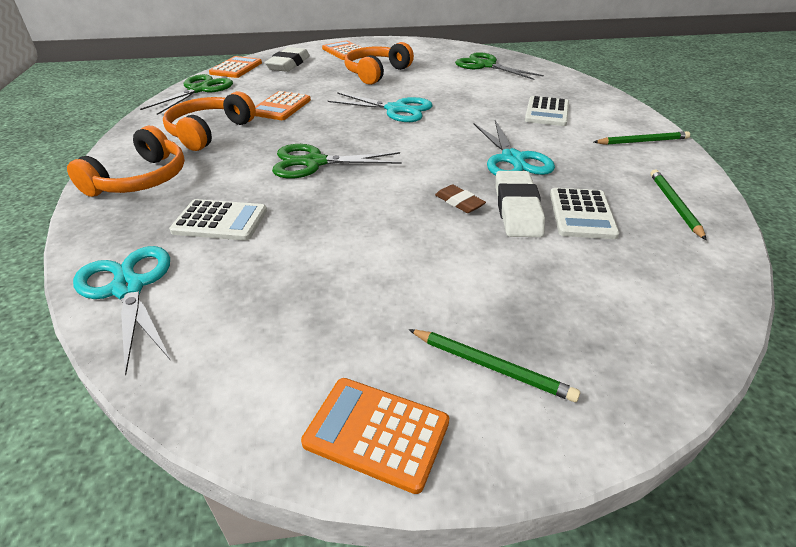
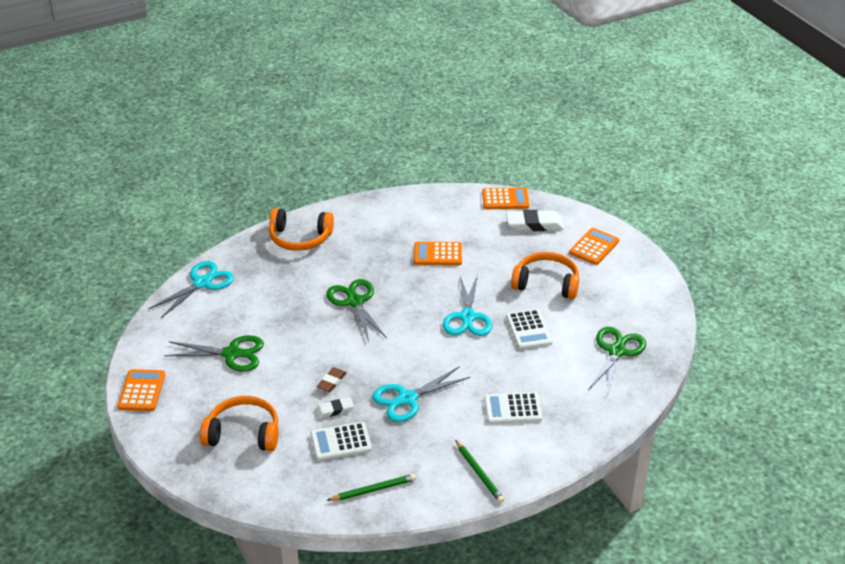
camera: 70 degrees right, 0 degrees up
(199, 90) = (446, 200): green scissors -> green scissors (232, 354)
(209, 132) = (376, 237): orange headphones -> orange headphones (243, 433)
(220, 221) = (269, 288): white calculator -> white calculator (528, 330)
(491, 366) = (188, 419): green pencil -> none
(517, 209) = (334, 410): white eraser -> white eraser, size x0.56

